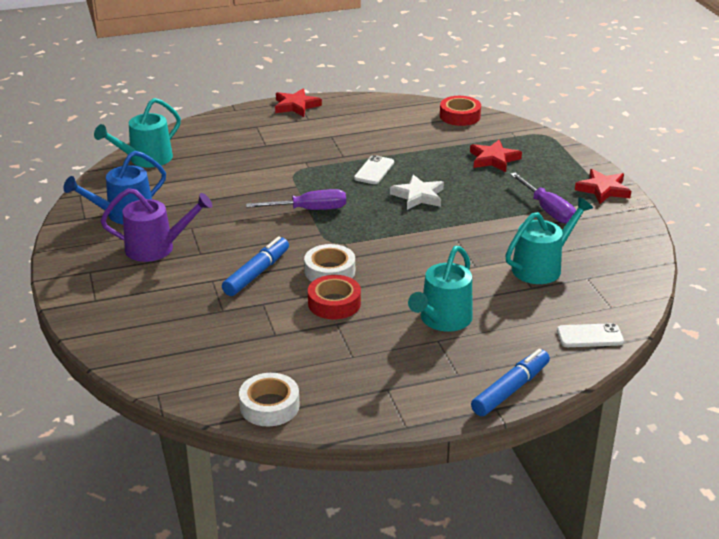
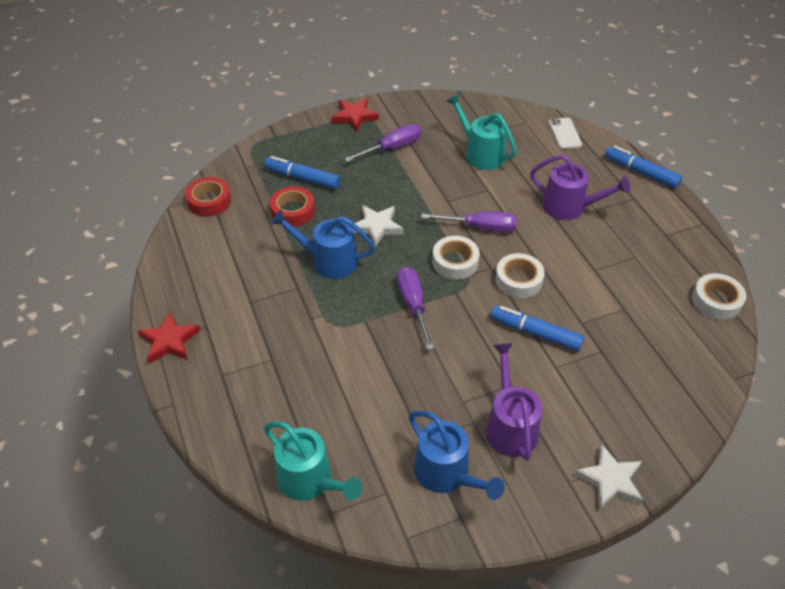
camera: 95 degrees left, 15 degrees up
(80, 293) = (610, 480): none -> white star
(334, 303) = (567, 273): red tape -> red tape (293, 211)
(362, 236) = (455, 262): none -> white tape
(374, 170) = (328, 261): white phone -> blue watering can
(412, 255) = (480, 227): none -> purple screwdriver
(442, 320) = (569, 207): turquoise watering can -> purple watering can
(493, 159) = (302, 178): red star -> blue marker

